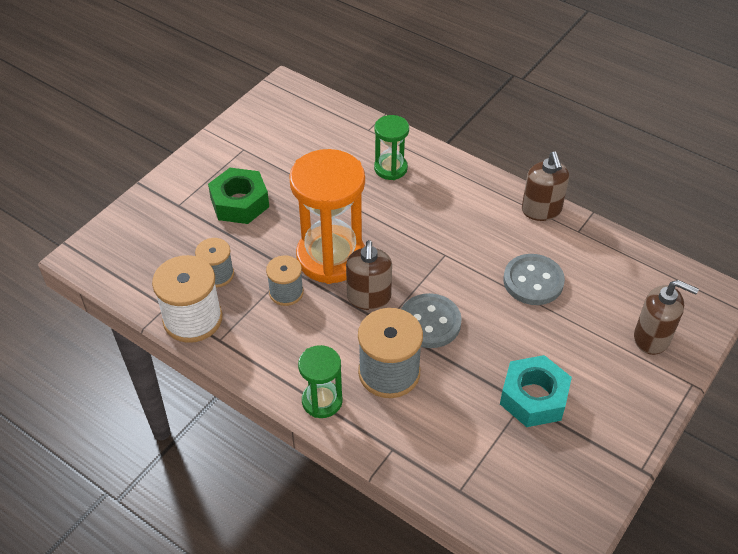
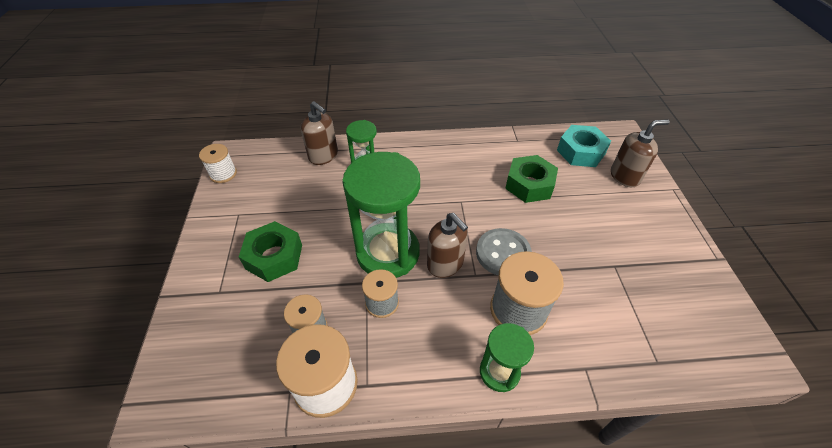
camera: 40 degrees left, 0 degrees up
(262, 104) = (223, 174): none -> white spool
(331, 257) = (388, 253): orange hourglass -> green hourglass
(533, 281) = (529, 184): grey button -> green nut
(533, 397) = (616, 258): turquoise nut -> turquoise nut (580, 152)
(541, 210) = (484, 140): brown soap dispenser -> brown soap dispenser (323, 156)

